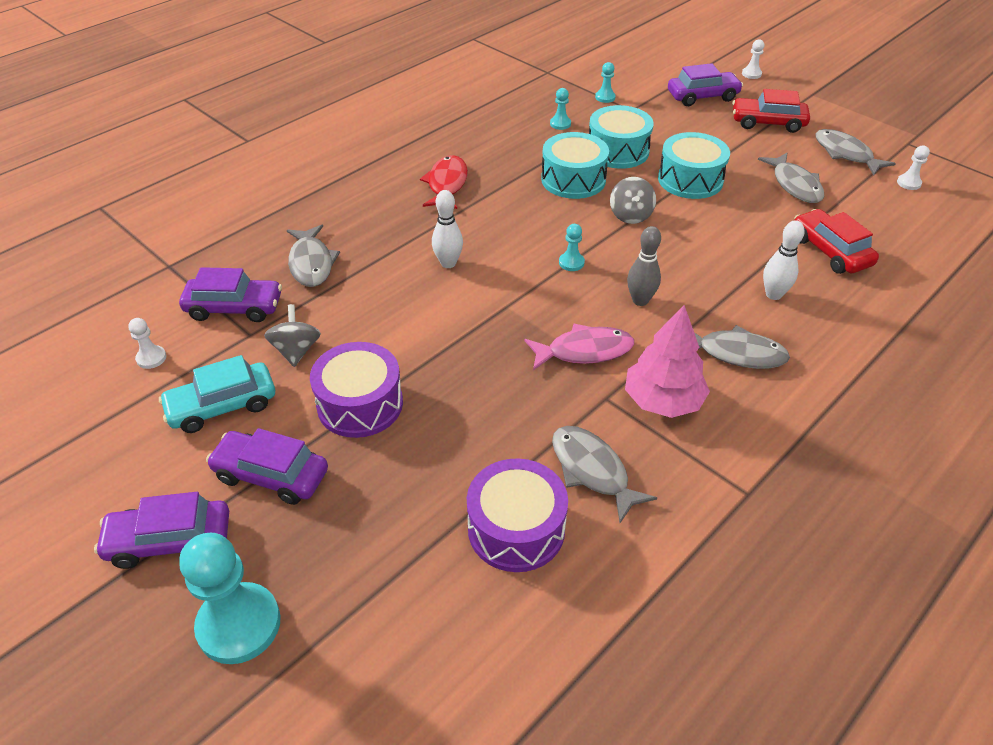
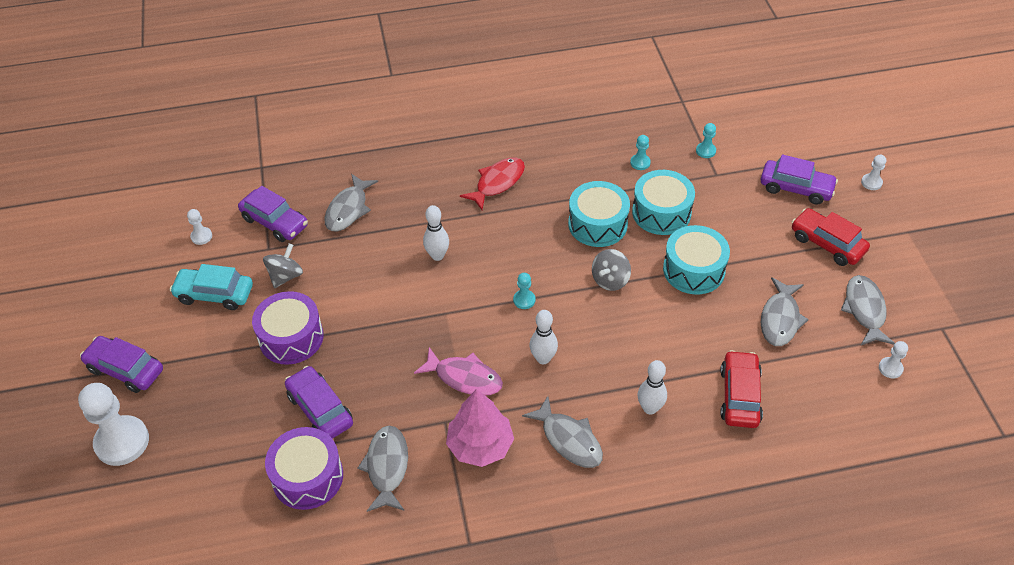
camera: 35 degrees right, 5 degrees up
(239, 624) = (122, 442): turquoise pawn -> white pawn
(271, 475) = (205, 358): purple car -> purple car (320, 409)
(640, 300) = (543, 358): grey bowling pin -> white bowling pin

